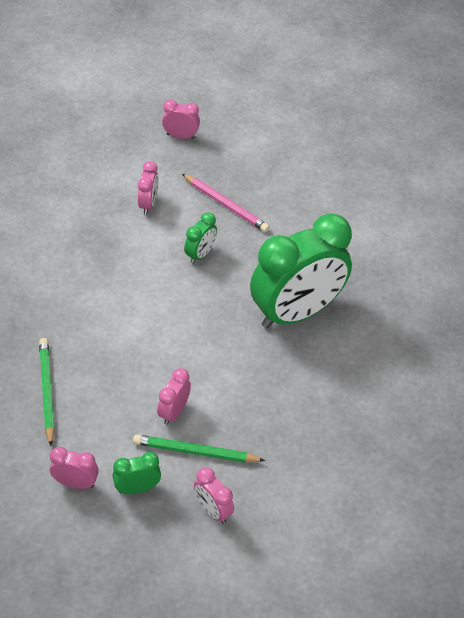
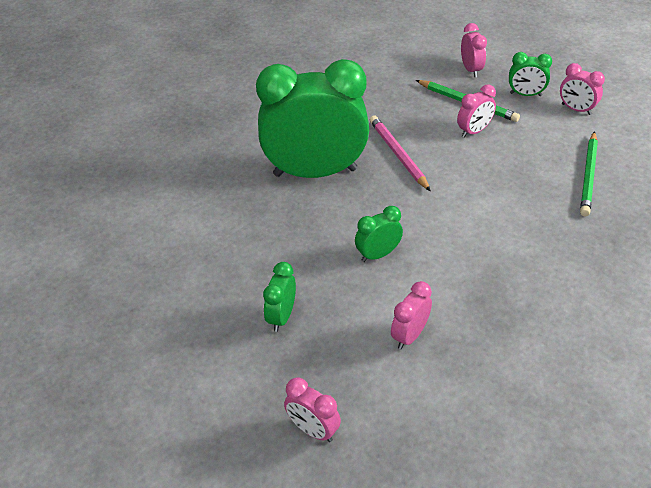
camera: 150 degrees left, 5 degrees down
(226, 205) = (314, 303): pink pencil -> pink pencil (398, 154)
(242, 190) = (281, 317): none -> green clock

